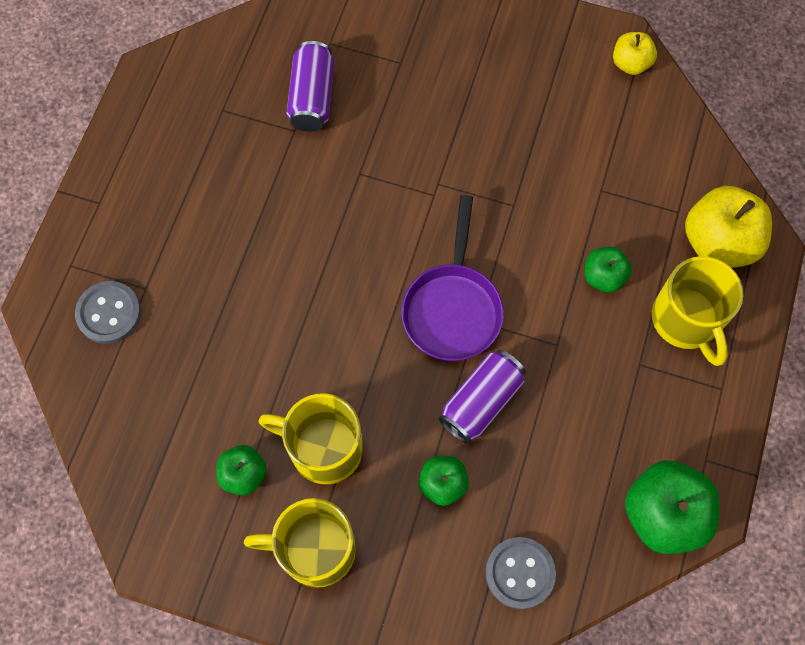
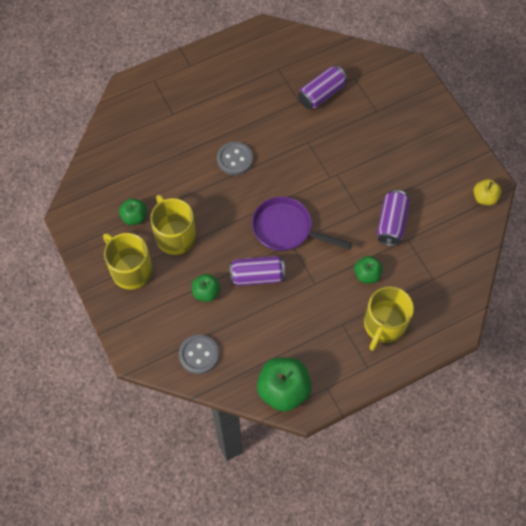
camera: 45 degrees right, 5 degrees down
(109, 313) = (149, 111): grey button -> grey button (235, 159)
(452, 308) = (286, 229): purple pan -> purple pan turned 60 degrees clockwise
(564, 187) = (391, 223): none -> purple can
(718, 242) = (437, 307): yellow apple -> none

